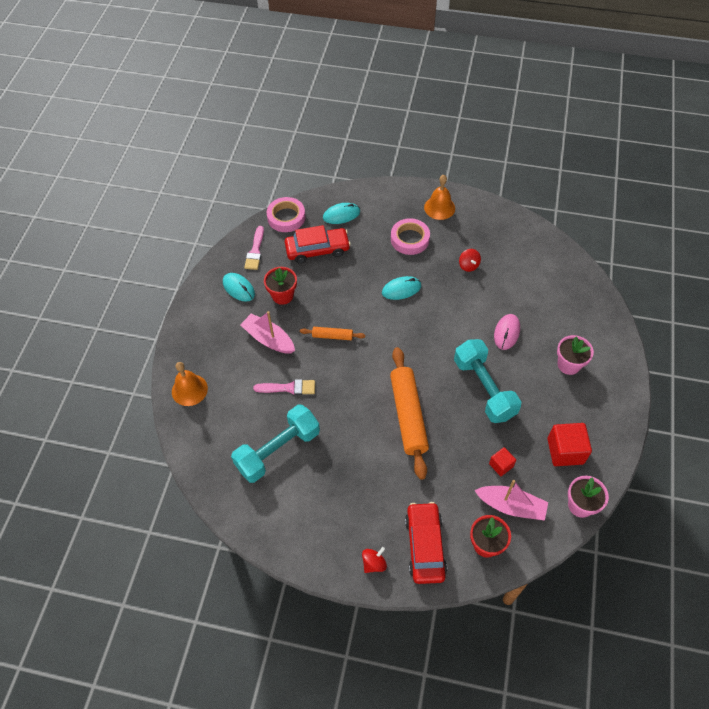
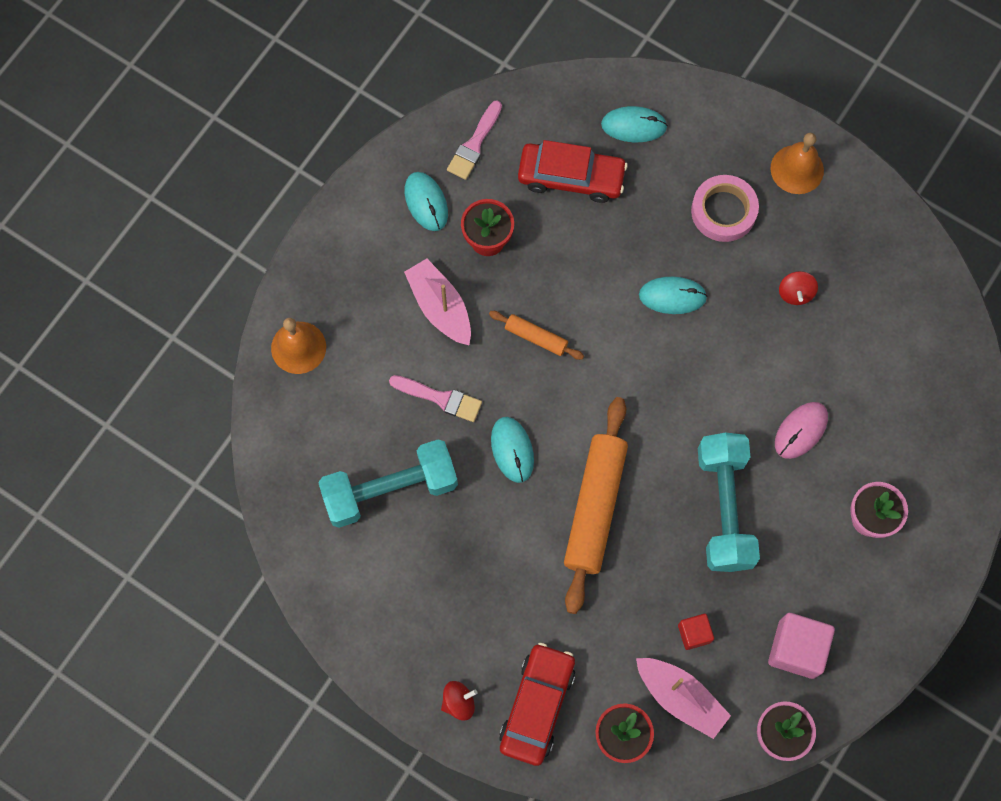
camera: 20 degrees right, 15 degrees up
(286, 217) = (545, 99): pink tape -> none
(344, 401) = (512, 450): none -> turquoise mouse
(565, 451) = (796, 649): red cube -> pink cube

